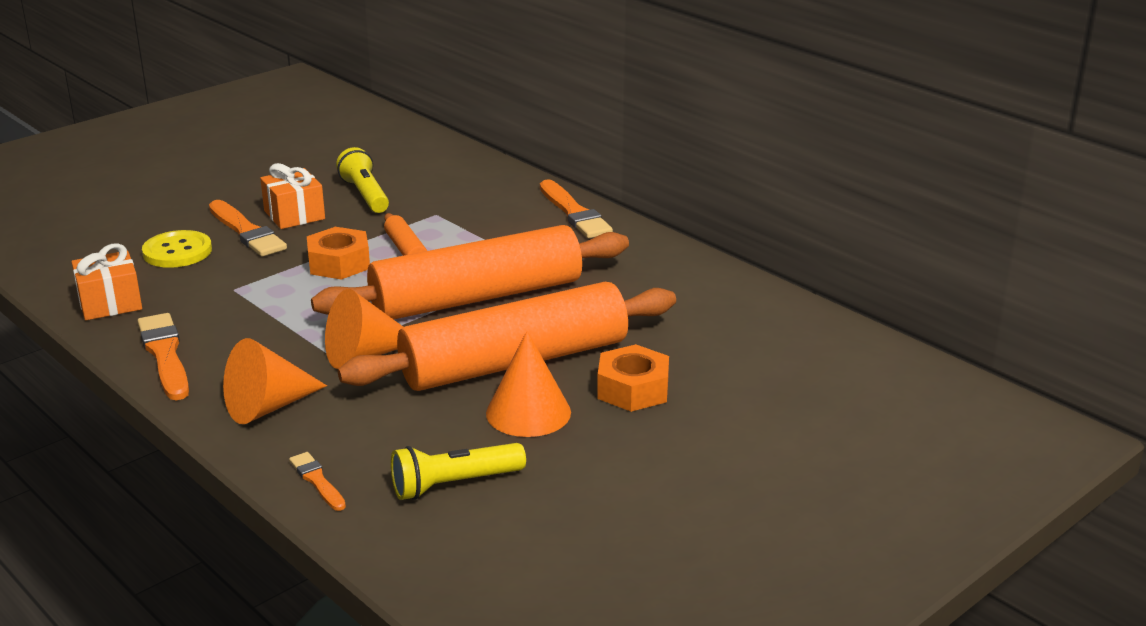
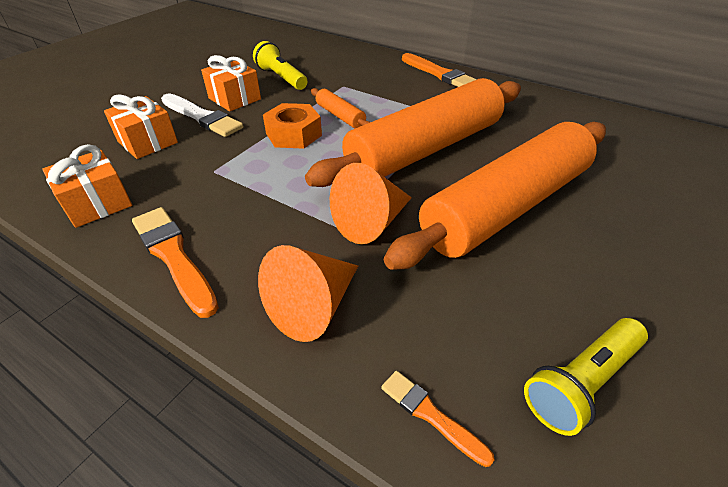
camera: 15 degrees left, 15 degrees up
(177, 251) = (148, 142): yellow button -> orange gift
(246, 232) = (201, 117): orange brush -> white brush
(528, 412) = (566, 262): orange cone -> none
(633, 389) = (626, 218): orange nut -> none

